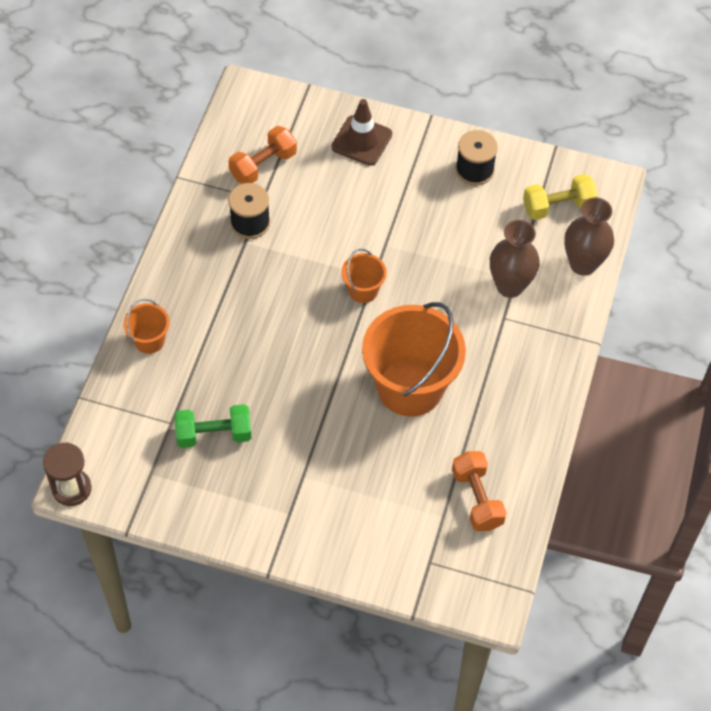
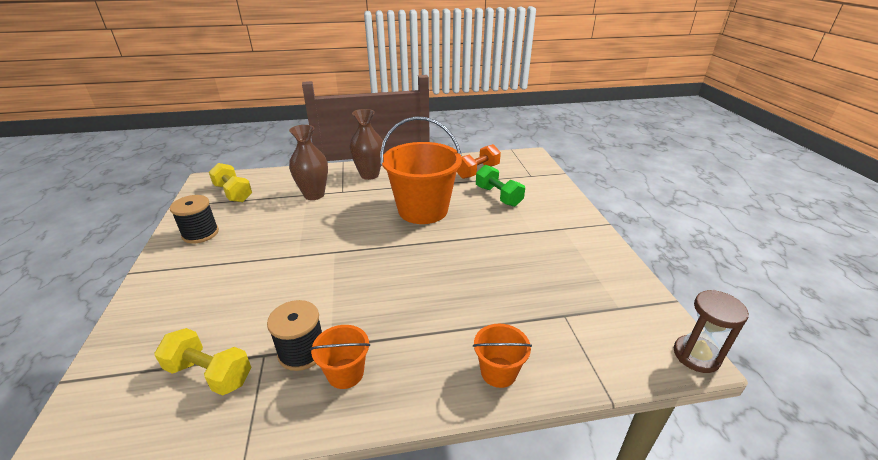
camera: 115 degrees left, 25 degrees down
(214, 434) = (547, 285): green dumbbell -> green dumbbell (498, 196)
(263, 165) = (210, 374): orange dumbbell -> yellow dumbbell
(361, 141) = (165, 307): brown traffic cone -> none
(363, 290) = (351, 253): orange bucket -> orange bucket (345, 373)
(583, 264) = (283, 176): brown vase -> brown vase (369, 175)

